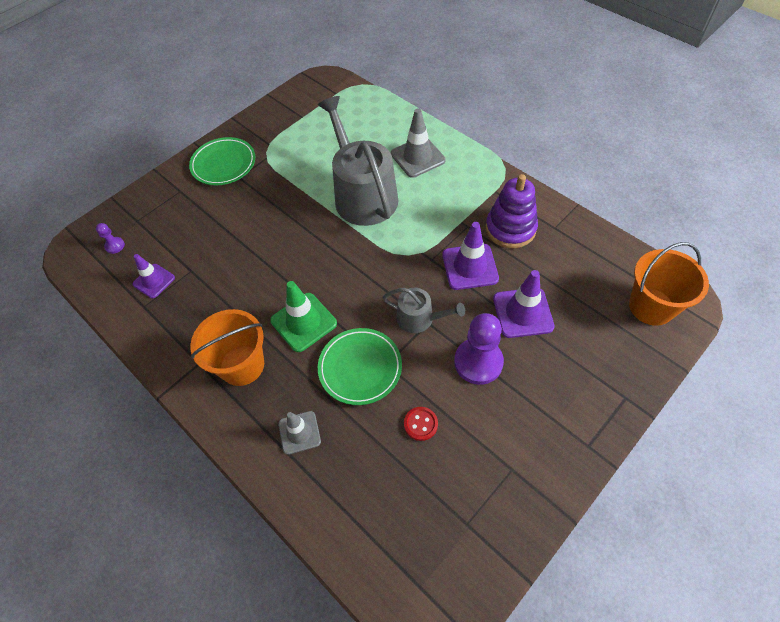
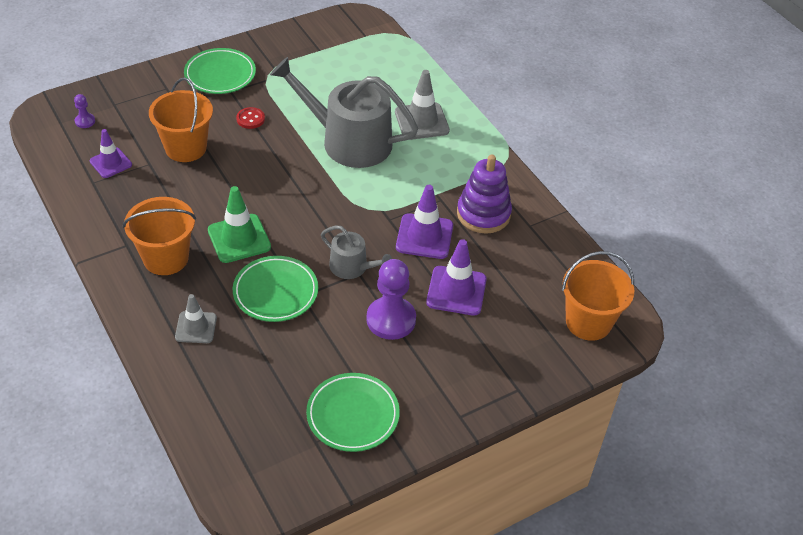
camera: 10 degrees right, 10 degrees down
(219, 244) = (186, 148): none -> orange bucket
(362, 194) = (348, 141): grey watering can -> grey watering can turned 60 degrees counterclockwise
(420, 424) = (311, 353): red button -> red button (250, 119)
(489, 480) = (353, 415): none -> green plate

